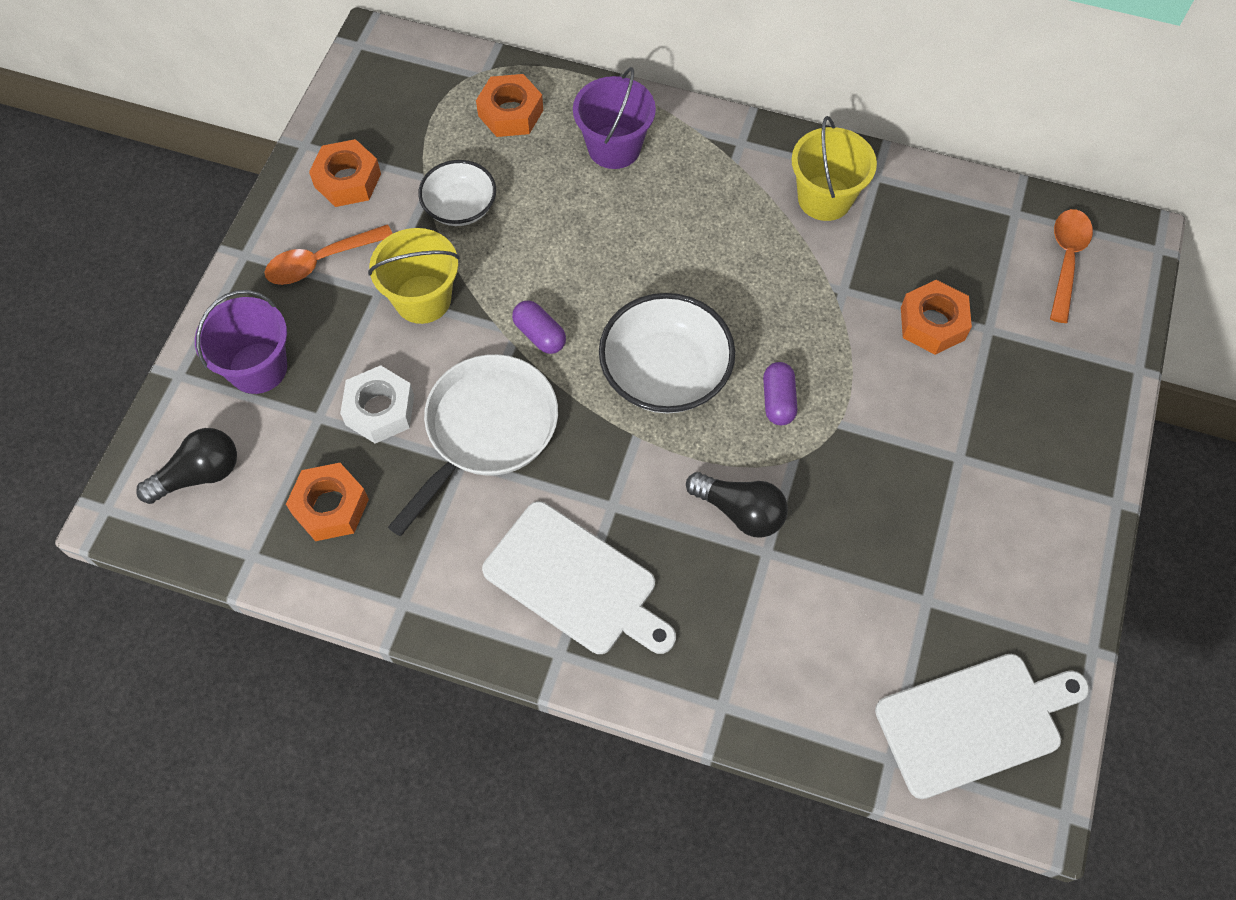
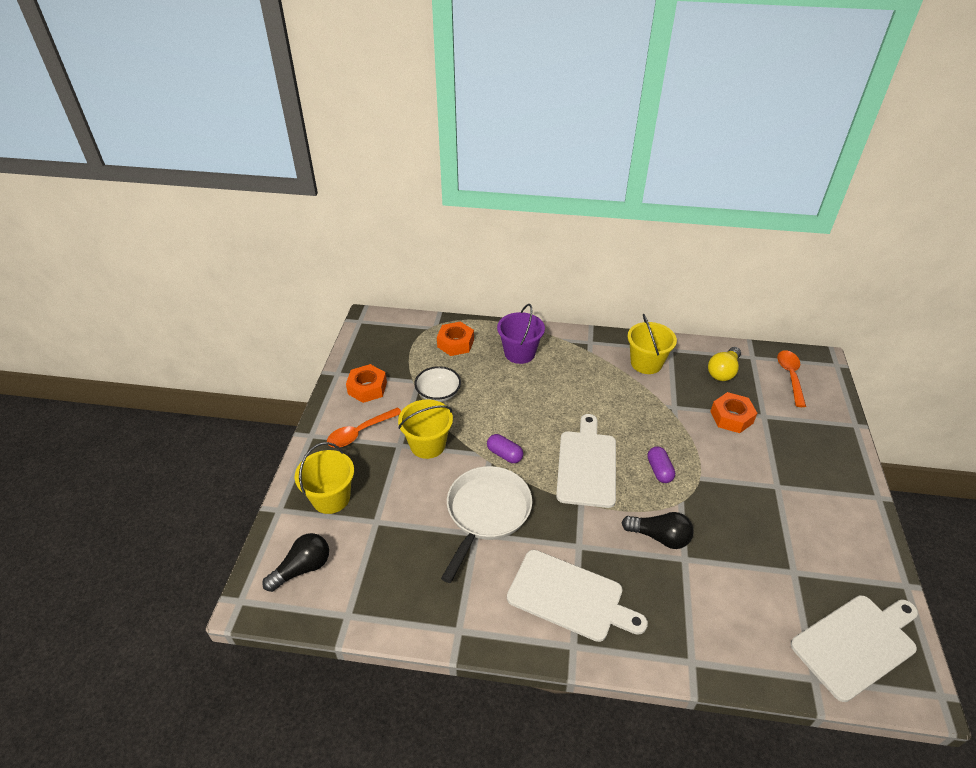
camera: 10 degrees left, 20 degrees down
(258, 368) = (331, 498): purple bucket -> yellow bucket
(330, 507) = (395, 575): orange nut -> none
(380, 410) = (415, 511): white nut -> none
(665, 373) = (587, 465): white bowl -> white cutting board
(952, 234) = (723, 371): none -> yellow light bulb

